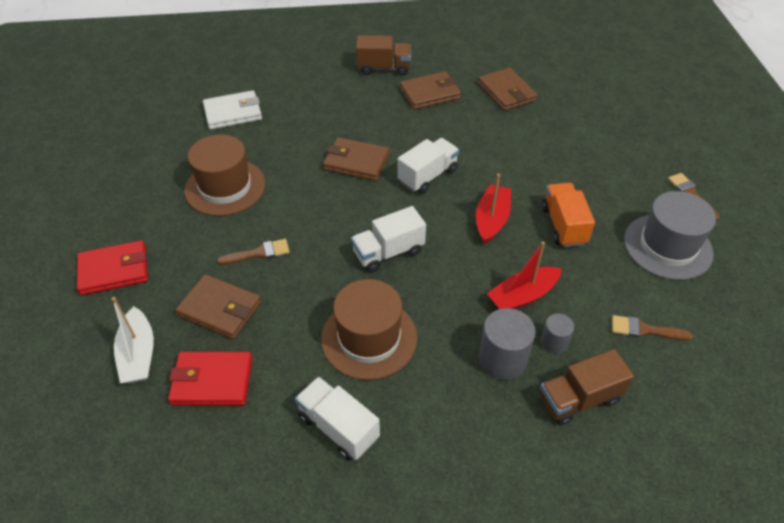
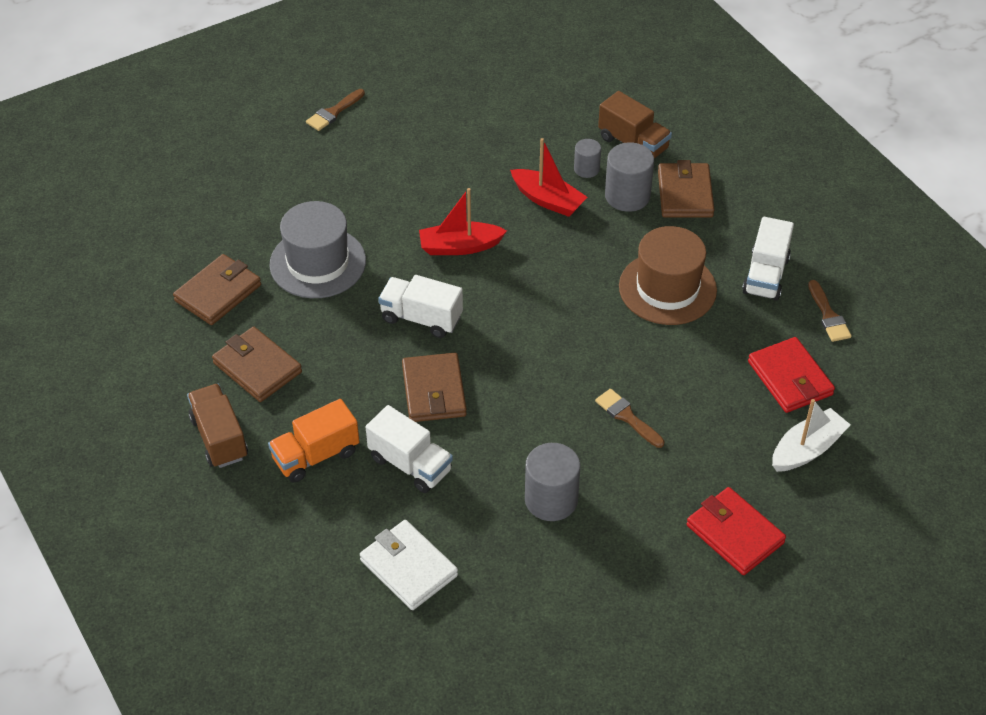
camera: 115 degrees left, 0 degrees up
(220, 309) = (715, 413): brown wallet -> brown wallet (685, 194)
(225, 187) = (551, 500): brown hat -> grey cylinder
(388, 252) = (556, 311): white truck -> white truck (410, 464)
(563, 225) = (435, 193): orange truck -> orange truck (316, 456)
(645, 330) = (535, 118): brown brush -> brown brush (828, 315)
(667, 246) = (421, 118): grey hat -> grey hat (318, 263)

